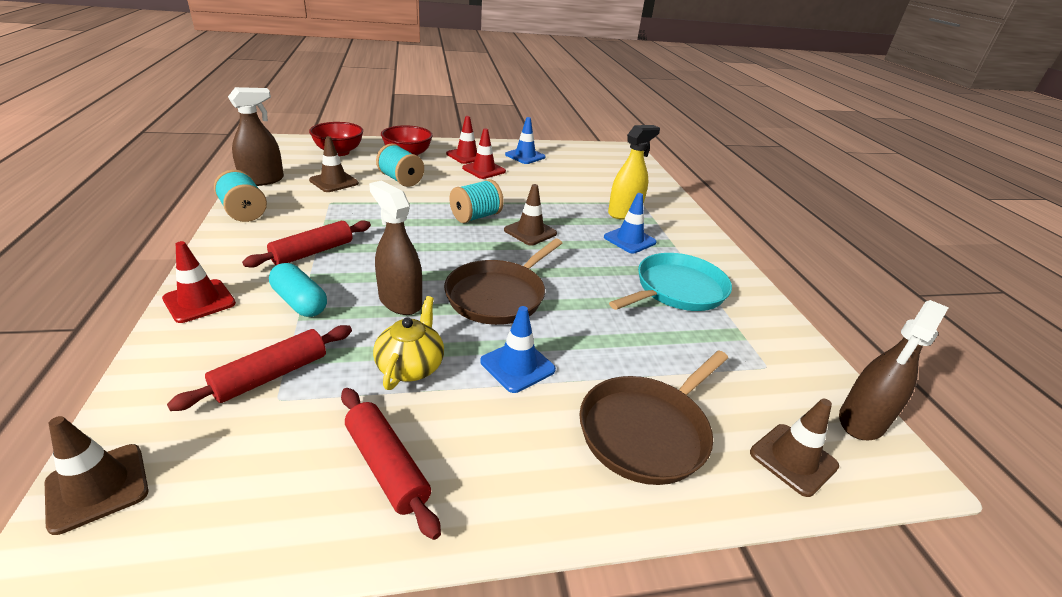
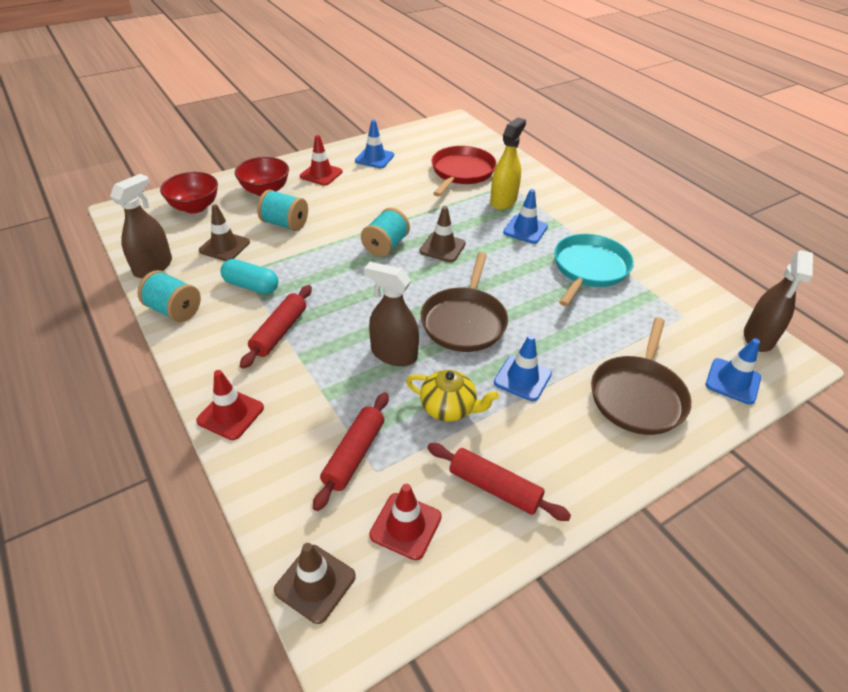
camera: 20 degrees left, 10 degrees up
(300, 302) = (315, 384): turquoise capsule -> turquoise capsule (251, 286)
(411, 366) = (449, 408): yellow teapot -> yellow teapot turned 120 degrees clockwise
(484, 170) = (350, 187): red traffic cone -> red traffic cone (405, 526)
(600, 183) = (461, 172): none -> red pan
(793, 459) = (732, 381): brown traffic cone -> blue traffic cone

